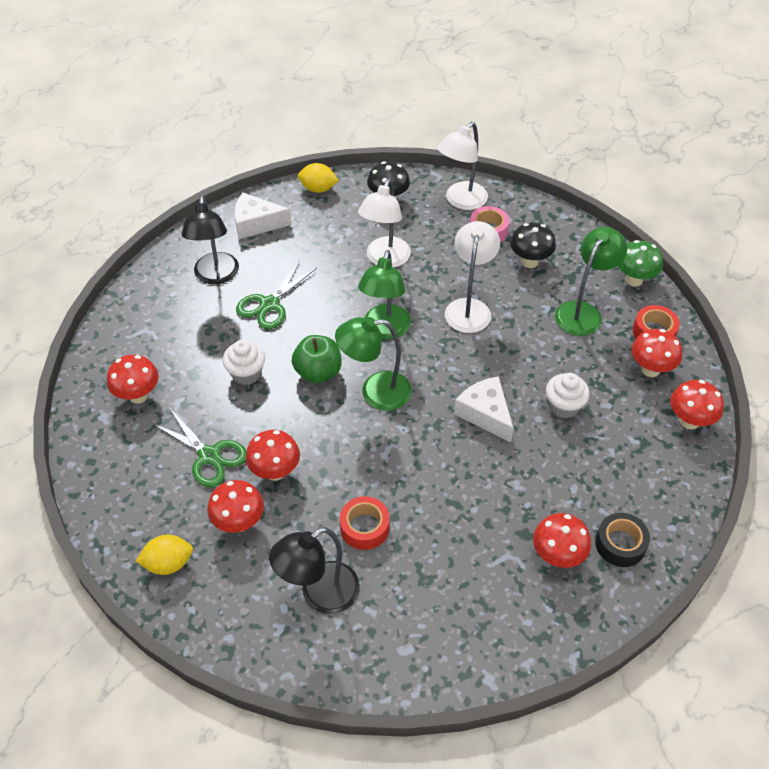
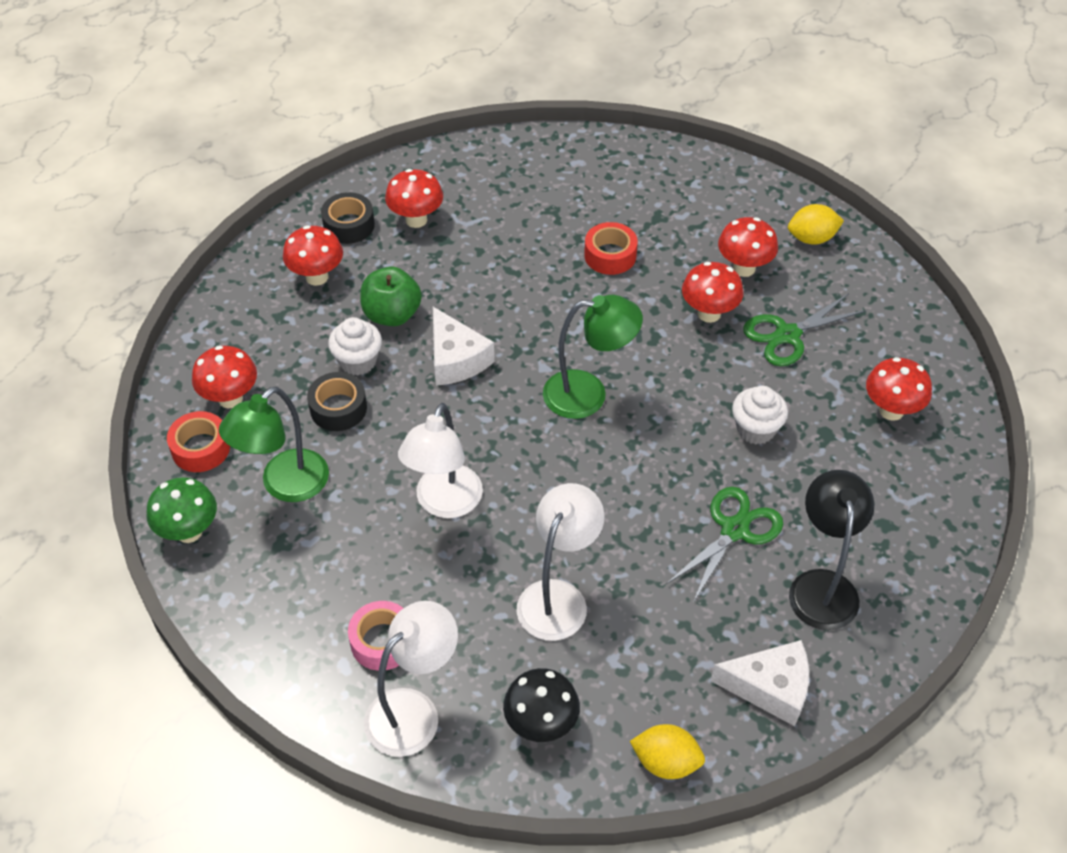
camera: 175 degrees left, 0 degrees up
(209, 456) = (787, 335): green scissors -> green scissors turned 75 degrees counterclockwise
(318, 372) = (661, 425): green apple -> green apple (392, 314)
(319, 594) = (657, 205): black lamp -> none
(385, 330) = (569, 478): green lamp -> none
(529, 261) = (333, 576): black mushroom -> none
(565, 368) = (338, 408): none -> black tape
(689, 421) = (215, 334): red mushroom -> red mushroom (317, 277)

